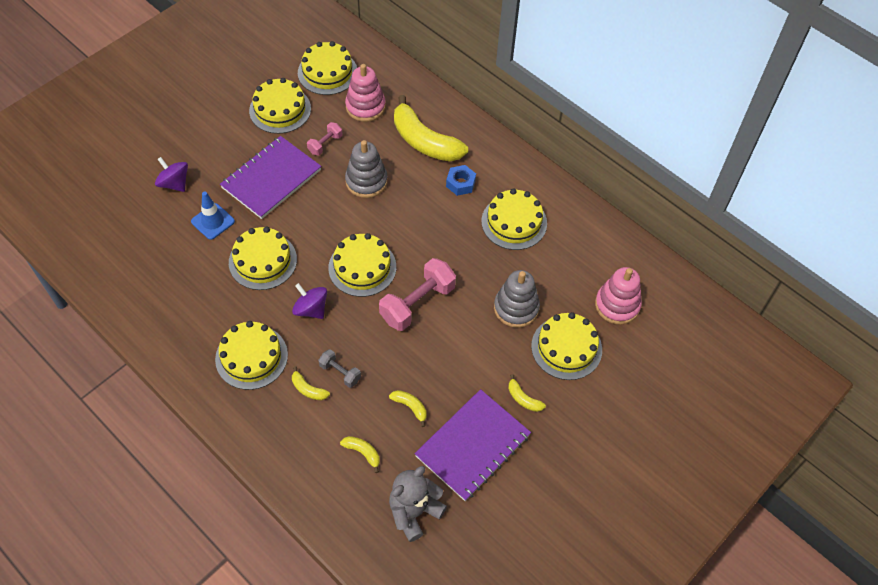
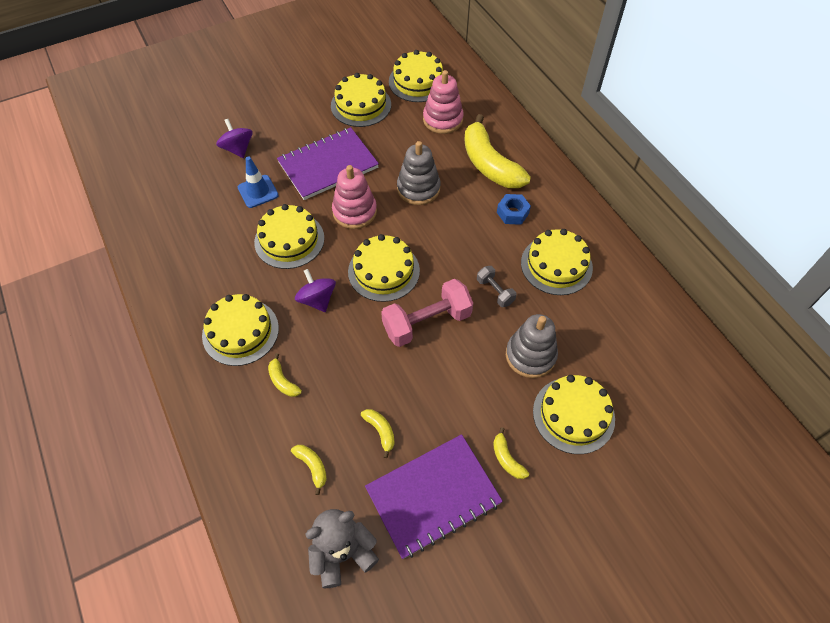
camera: 20 degrees right, 0 degrees up
(325, 144) = (391, 145): pink dumbbell -> none
(340, 372) = (321, 373): grey dumbbell -> grey dumbbell (495, 291)
(617, 305) = (645, 383): pink stacking toy -> pink stacking toy (354, 212)

